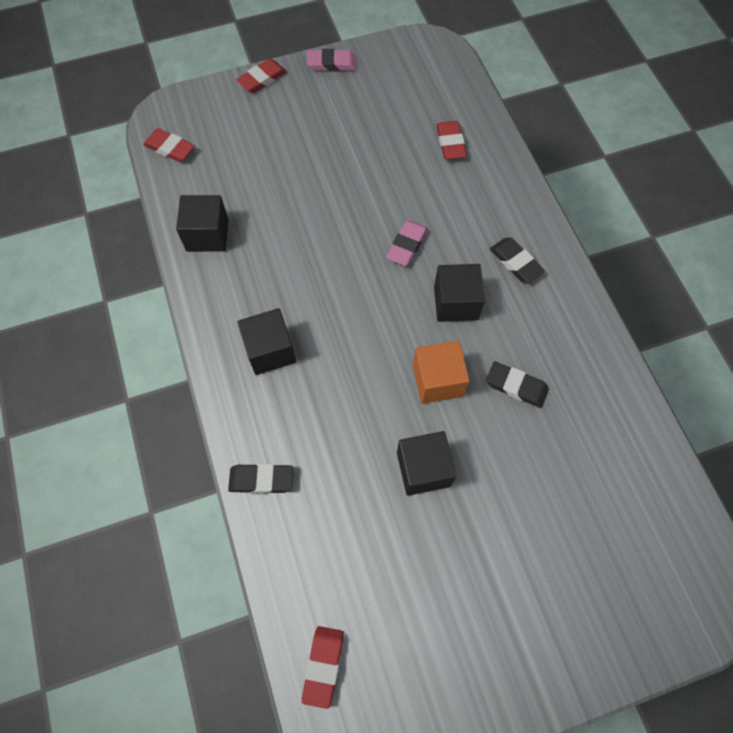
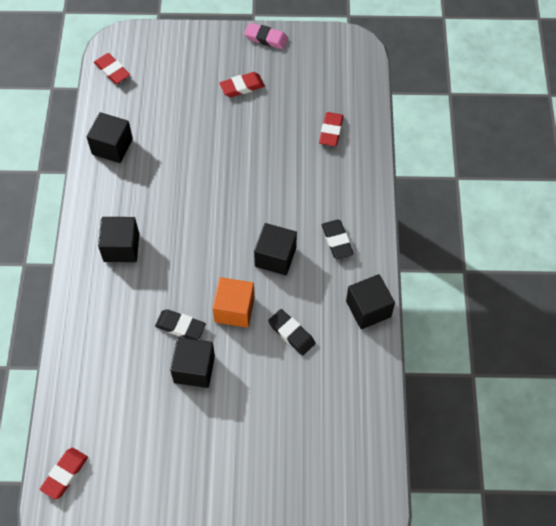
camera: 20 degrees right, 5 degrees down
(261, 480) = (76, 336): black eraser -> black eraser (180, 326)
(262, 79) = (206, 35): red eraser -> red eraser (242, 87)
(407, 245) = (258, 201): pink eraser -> none
(587, 328) = (368, 309): none -> black cube

